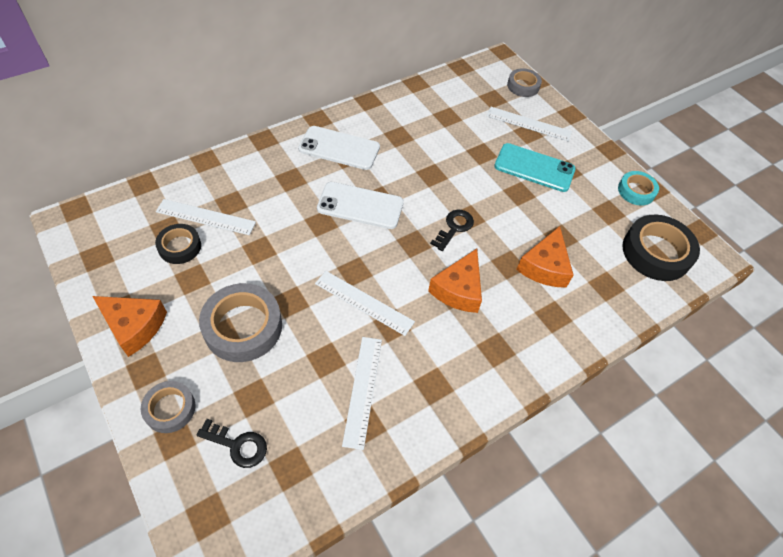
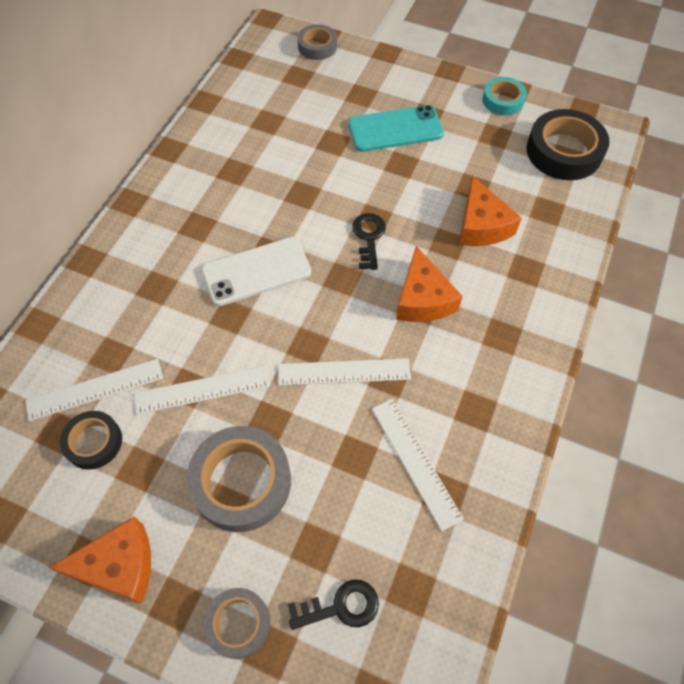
camera: 30 degrees left, 5 degrees up
(339, 148) = (181, 221): white phone -> none
(528, 124) = (354, 85): white ruler -> white ruler (202, 390)

